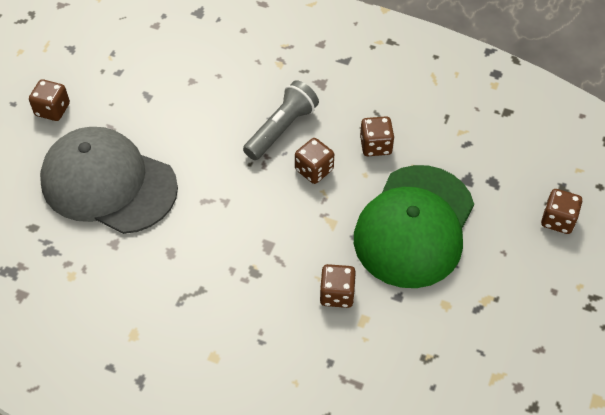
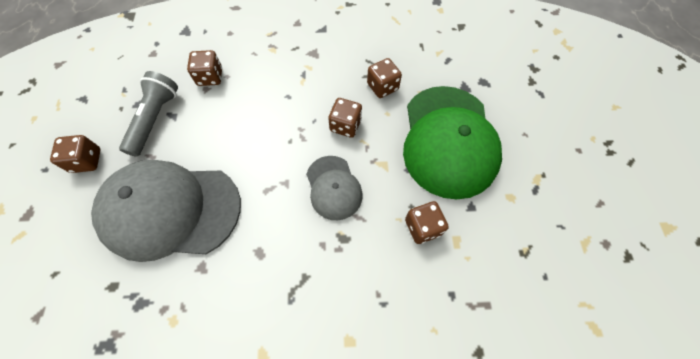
camera: 25 degrees left, 10 degrees up
(269, 224) = (333, 187): none -> grey cap
(281, 129) = (301, 101): grey flashlight -> grey flashlight (155, 119)
(558, 220) = (546, 93): brown dice -> brown dice (210, 77)

